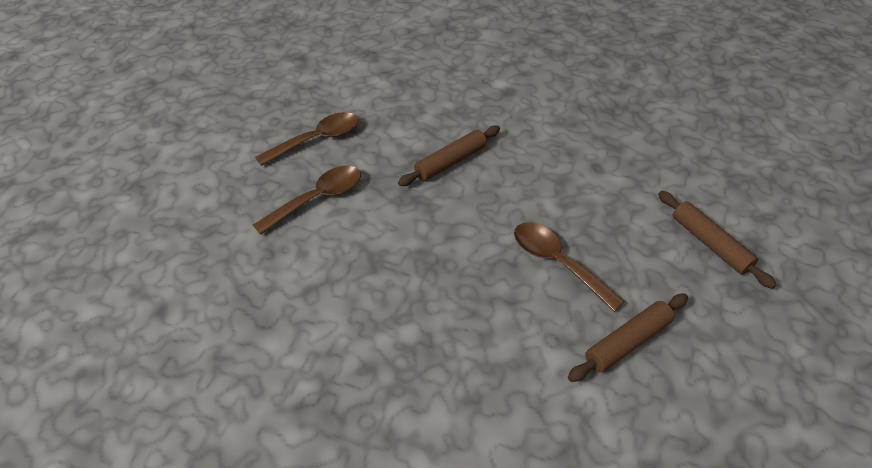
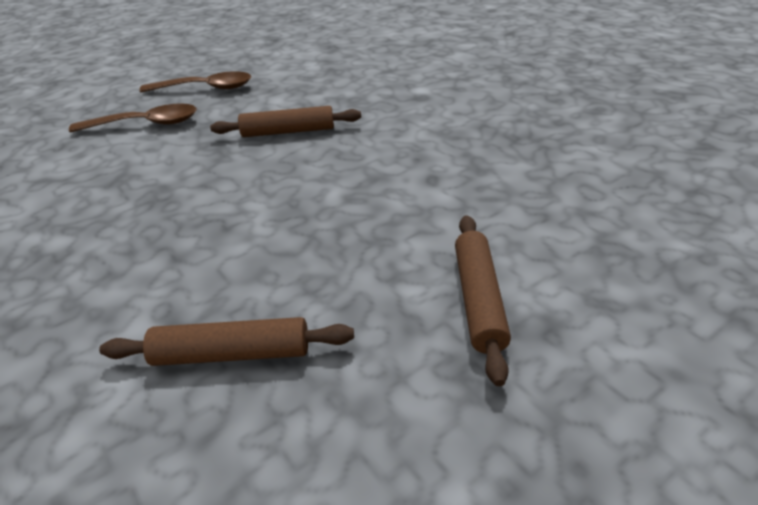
camera: 35 degrees right, 10 degrees down
(557, 263) = (268, 244): brown spoon -> none

